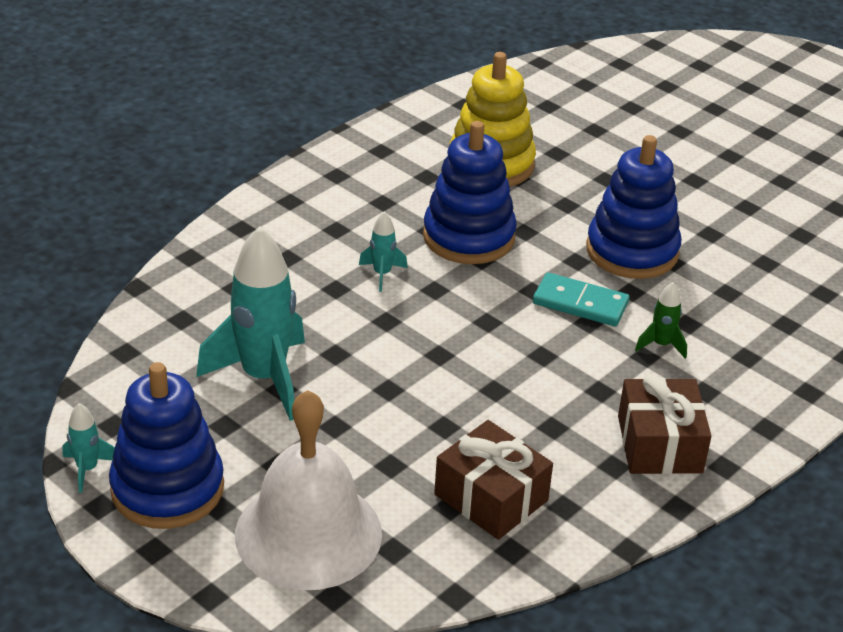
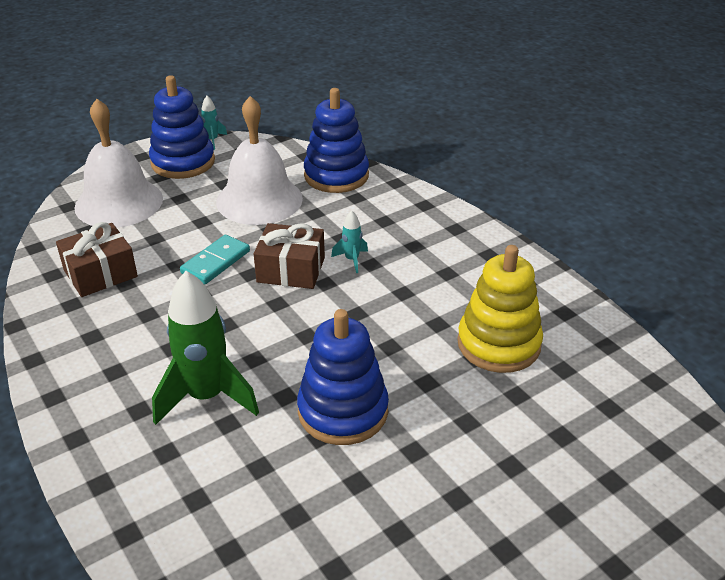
camera: 105 degrees right, 0 degrees up
(264, 378) = (259, 200): turquoise rocket -> white bell
(468, 237) = (389, 311): blue stacking toy -> blue stacking toy (336, 175)
(580, 303) = (280, 359): turquoise domino -> turquoise domino (216, 262)
(660, 444) = (97, 365): brown gift -> brown gift (291, 270)
(661, 345) = (206, 397): green rocket -> green rocket, size x2.23

